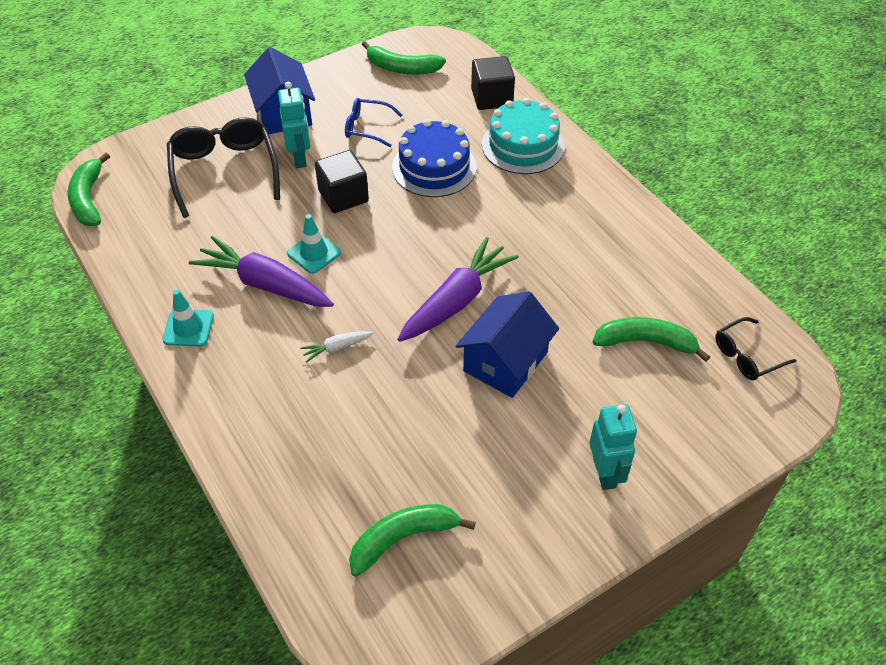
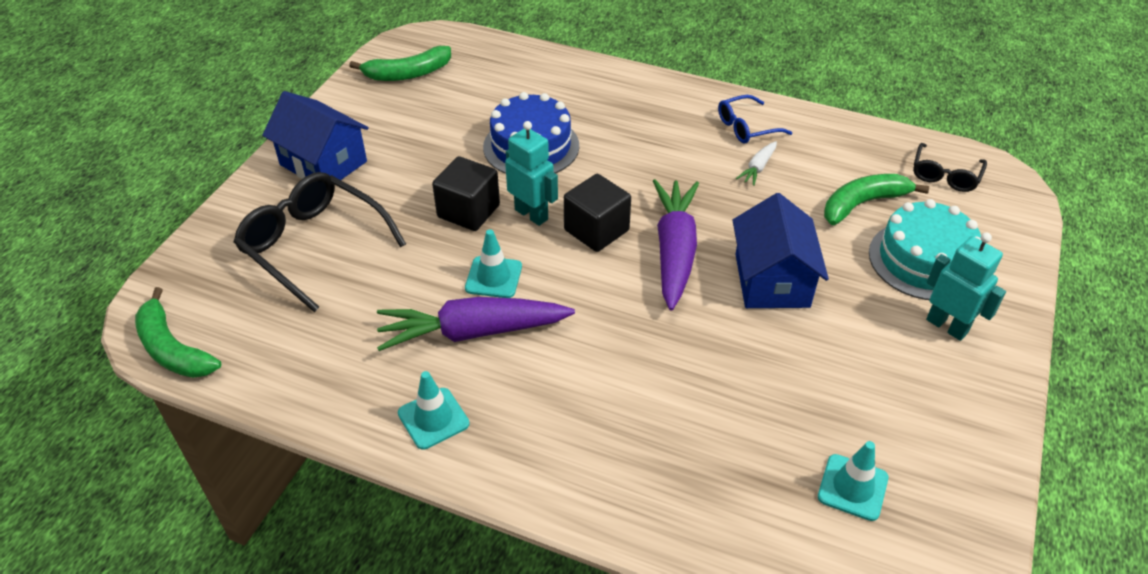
camera: 35 degrees left, 5 degrees down
(300, 158) = (386, 197): turquoise robot -> turquoise robot (531, 214)
(336, 348) = (609, 352): white carrot -> white carrot (758, 168)
(367, 127) = (427, 140): blue glasses -> blue glasses (746, 127)
(403, 538) = (852, 487): green banana -> turquoise traffic cone
(491, 98) = (522, 65): black cube -> black cube (596, 230)
(523, 145) = (593, 93): turquoise cake -> turquoise cake (924, 260)

